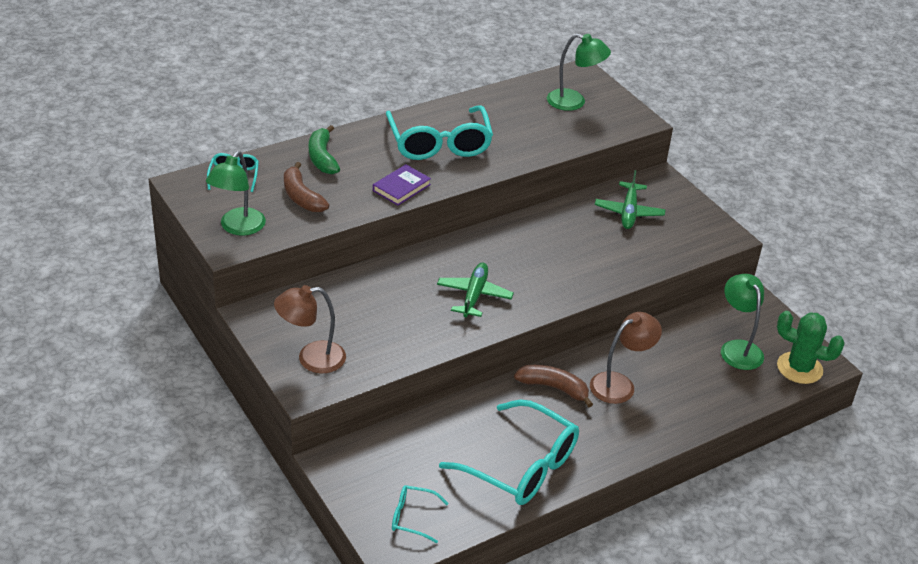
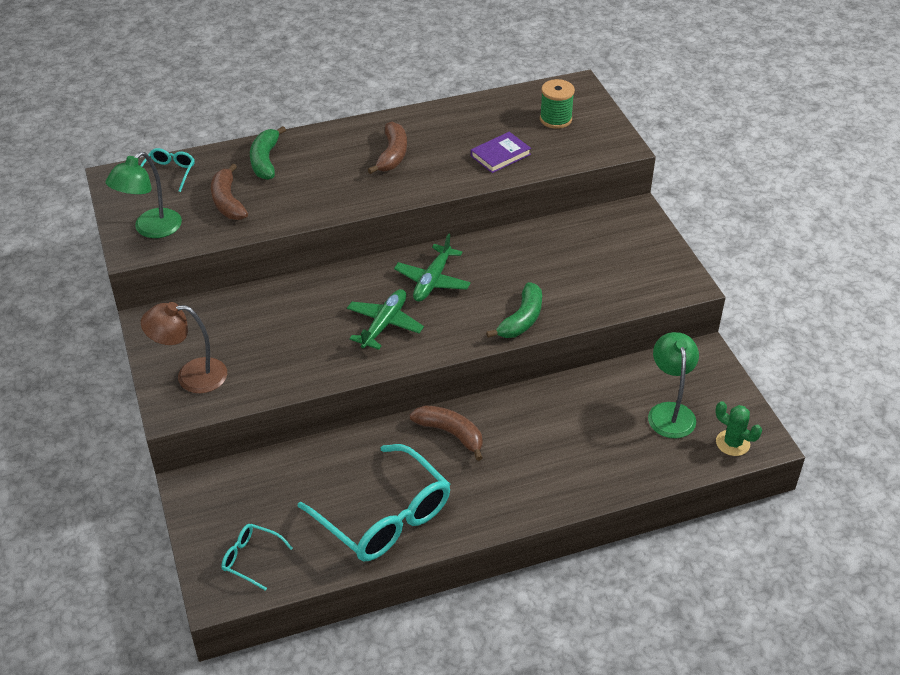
camera: 15 degrees right, 5 degrees up
(401, 187) = (334, 200): purple book -> purple book (500, 155)
(439, 144) = (392, 155): turquoise glasses -> brown banana
(574, 102) = (555, 119): green lamp -> green spool
(595, 279) = (522, 319): none -> green banana
(620, 384) = (523, 438): brown lamp -> none
(629, 212) = (586, 246): green plane -> green plane (432, 281)
(799, 368) = (732, 443): green cactus -> green cactus, size x0.67

